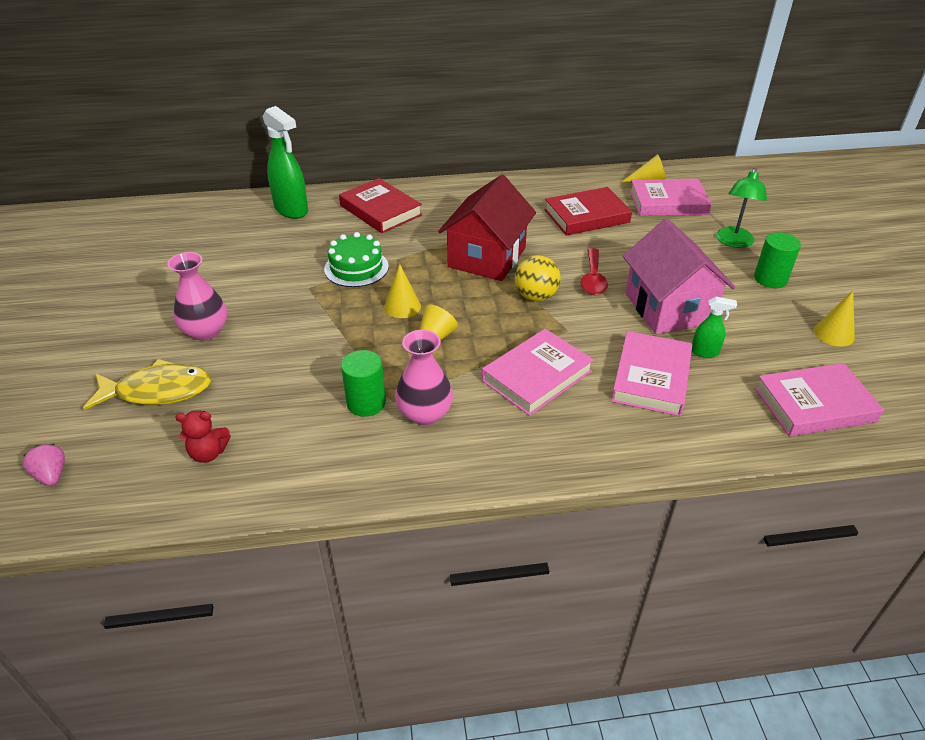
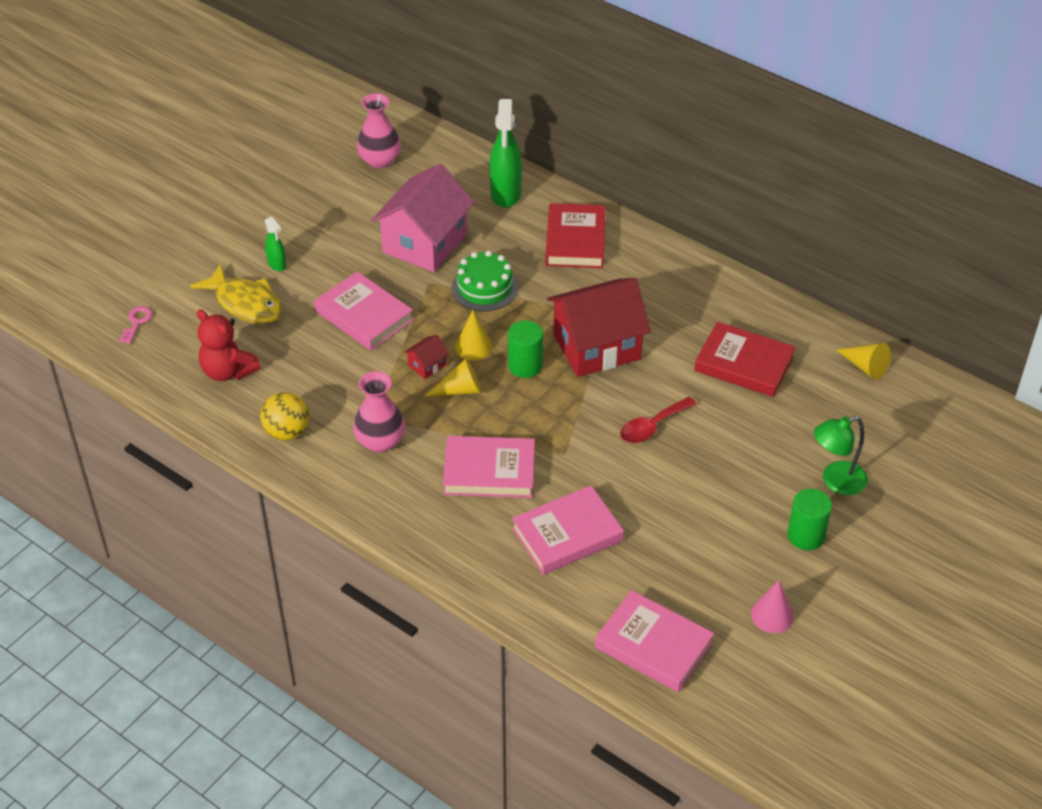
camera: 45 degrees right, 5 degrees up
(51, 475) = (136, 322): pink strawberry -> pink key
(206, 331) = (321, 274): pink vase -> pink vase (380, 160)
(208, 453) = (228, 371): red teddy bear -> red teddy bear, size x1.54
(366, 403) = (355, 406): green cylinder -> green cylinder (525, 366)
(384, 339) = (427, 365): none -> red house
(535, 296) = (583, 409): yellow ball -> yellow ball (287, 432)
(668, 202) = (845, 401): pink book -> pink book (364, 316)
(668, 308) = (672, 495): pink house -> pink house (425, 243)
(705, 352) = (640, 548): green spray bottle -> green spray bottle (277, 264)
(834, 334) = (772, 615): yellow cone -> pink cone

